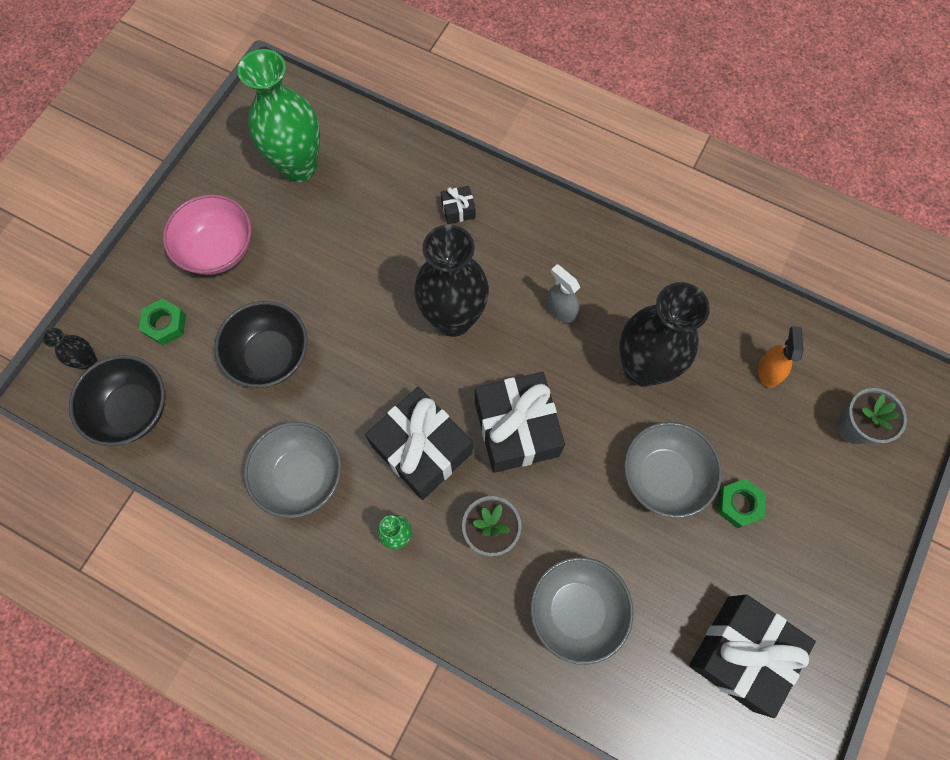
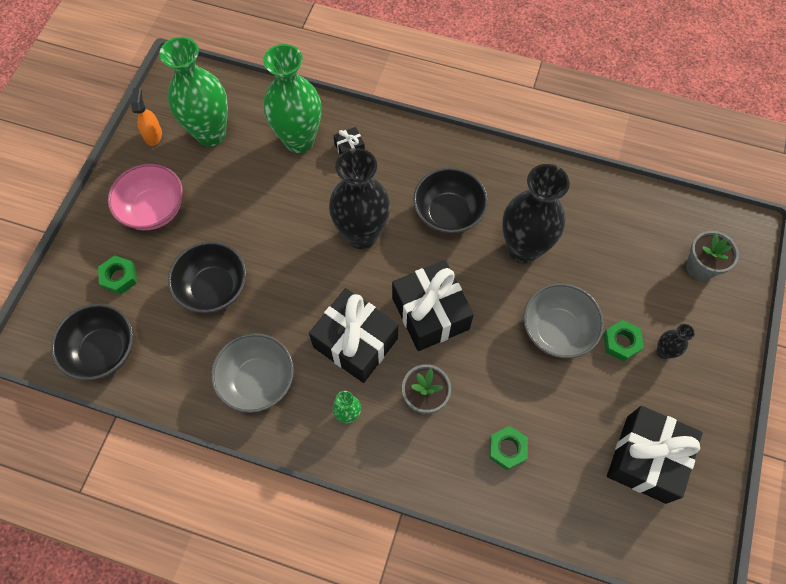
camera: 10 degrees left, 5 degrees down
(88, 361) = (58, 318): black vase -> black vase (663, 352)
(400, 191) = (299, 140): none -> green vase
(560, 309) = (448, 213): grey spray bottle -> black bowl
(576, 610) = (507, 449): grey bowl -> green nut
(768, 371) = (624, 235): orange spray bottle -> orange spray bottle (153, 135)

